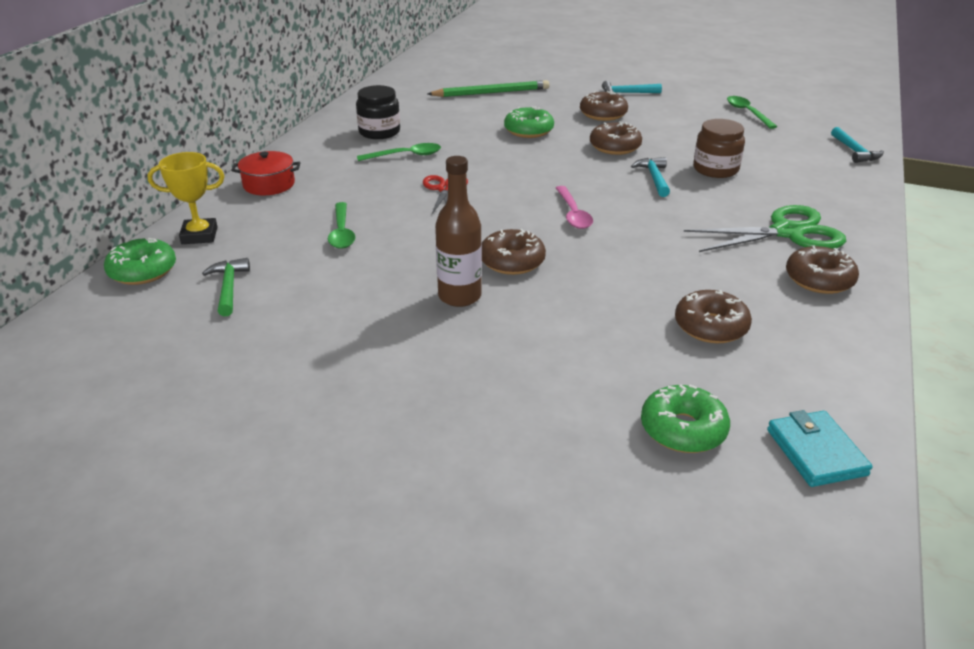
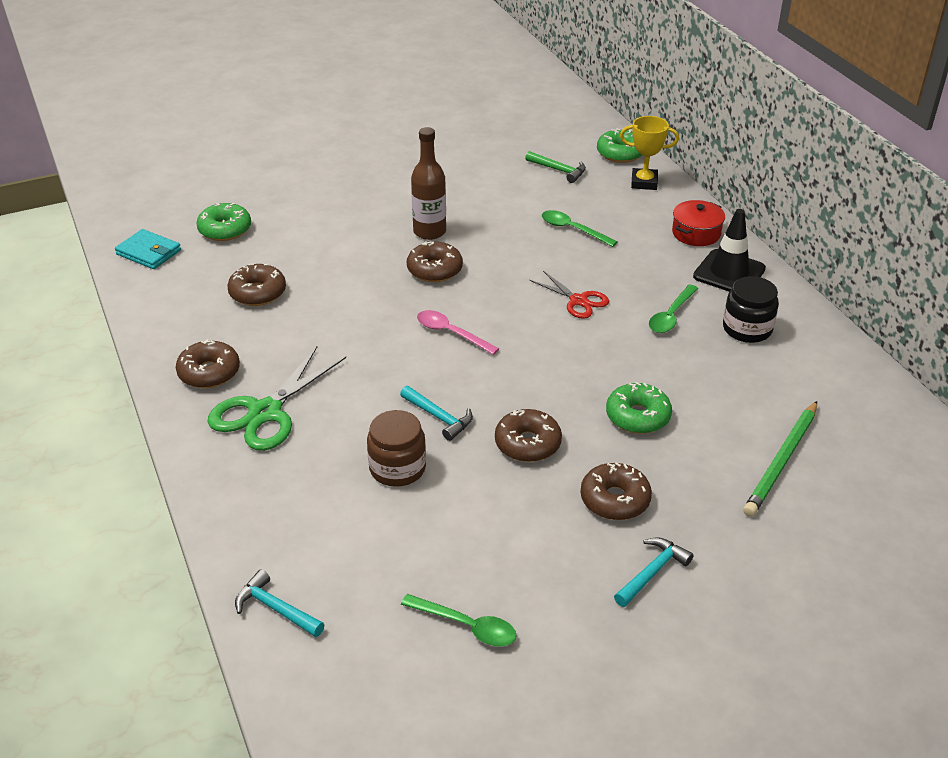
camera: 135 degrees right, 5 degrees up
(199, 235) = (644, 182): yellow trophy -> yellow trophy turned 60 degrees clockwise
(314, 156) = (729, 273): none -> black traffic cone

